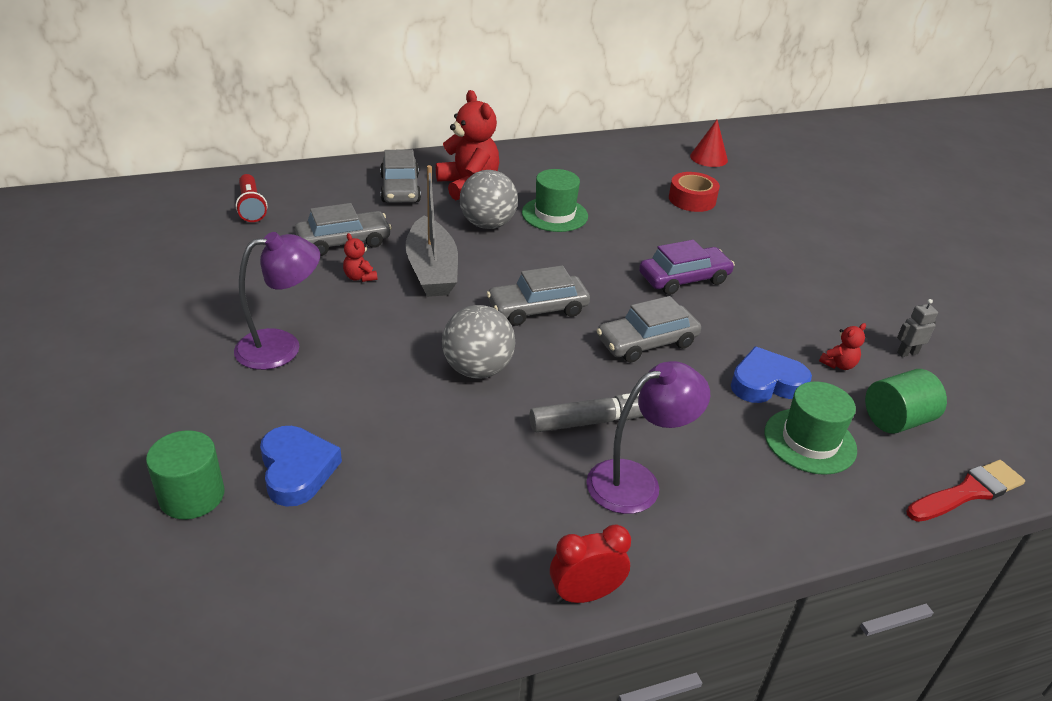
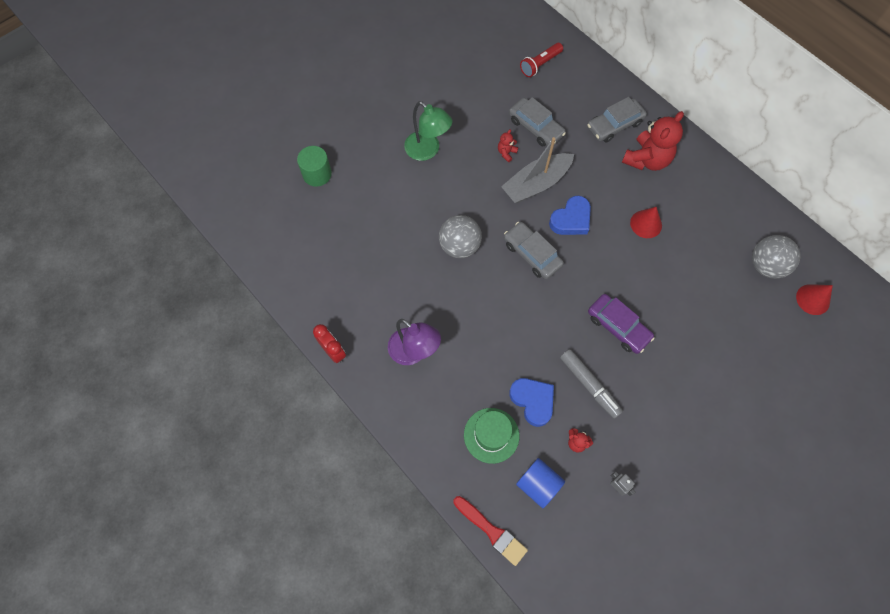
camera: 70 degrees right, 30 degrees up
(282, 346) = (427, 150): purple lamp -> green lamp
(297, 470) = (350, 204): blue heart -> blue heart (571, 219)
(487, 224) = (606, 191): grey ball -> grey ball (766, 265)
(554, 214) = (646, 224): green hat -> red cone
(594, 421) = (449, 318): grey marker -> grey marker (589, 385)
(647, 342) = (534, 324): grey car -> none
(692, 199) = (732, 304): red tape -> none
(896, 420) = (538, 484): green cylinder -> blue cylinder

